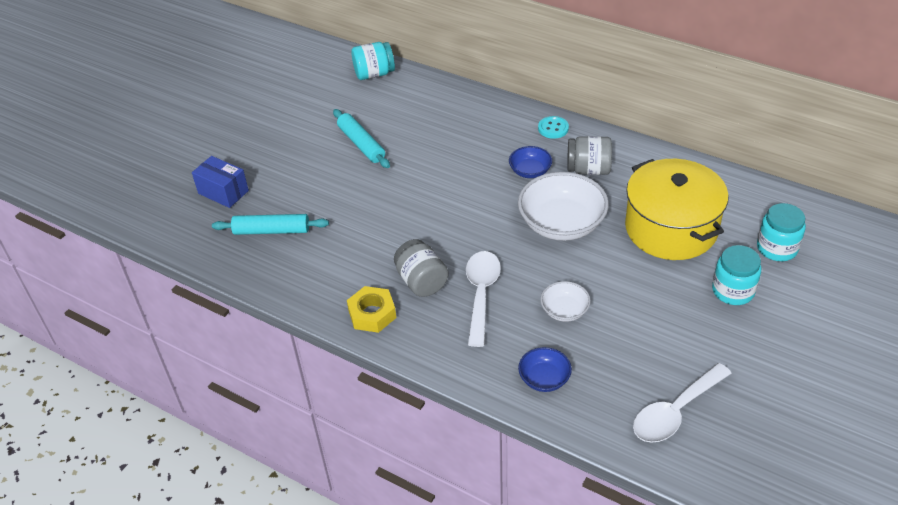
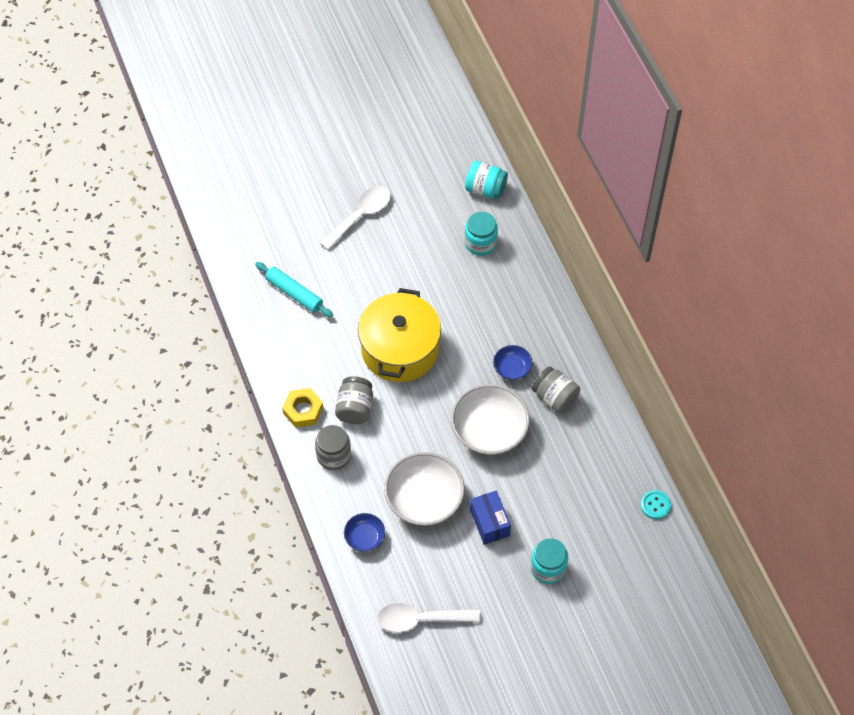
camera: 35 degrees right, 15 degrees up
(223, 192) = (288, 234): blue box -> blue box (489, 523)
(361, 144) = (416, 256): turquoise rolling pin -> none
(441, 331) = (333, 455): none -> grey jar
(481, 294) = (383, 446): white spoon -> white spoon (361, 216)
(553, 128) = (567, 341): turquoise button -> turquoise button (655, 505)
(564, 310) = (424, 499): white bowl -> white bowl, size x1.95
(671, 228) = (560, 490): yellow pot -> yellow pot (400, 349)
(777, 248) = (615, 559): turquoise jar -> turquoise jar (480, 243)

